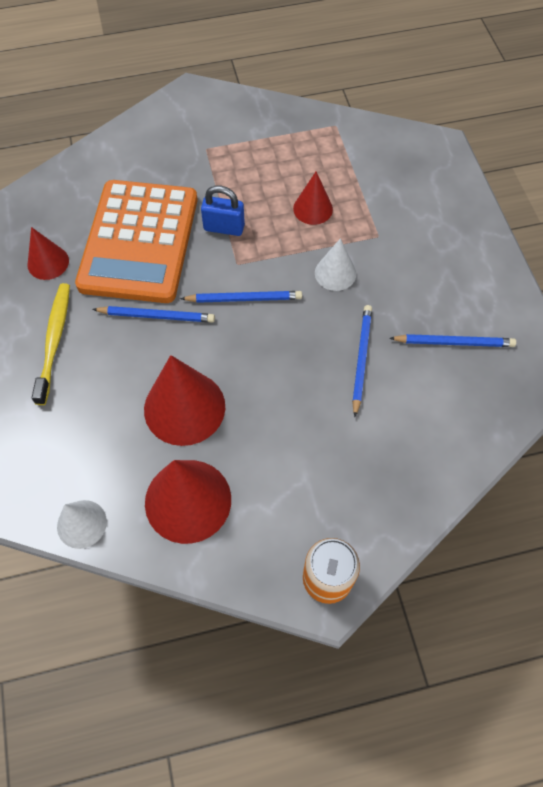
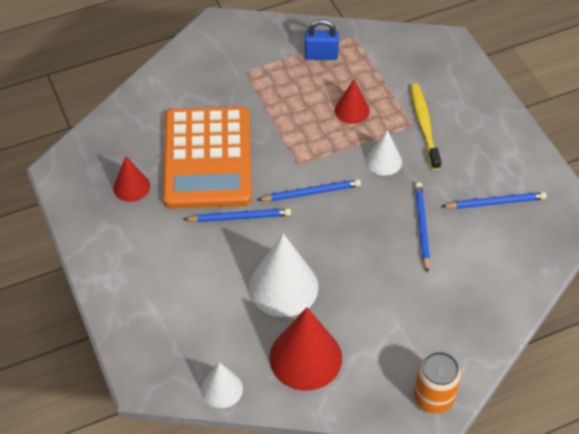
camera: 10 degrees left, 10 degrees down
(54, 341) = (156, 250): yellow toothbrush -> yellow toothbrush (424, 125)
(184, 407) = (283, 286): red cone -> white cone
(224, 227) = (278, 136): blue padlock -> blue padlock (321, 55)

